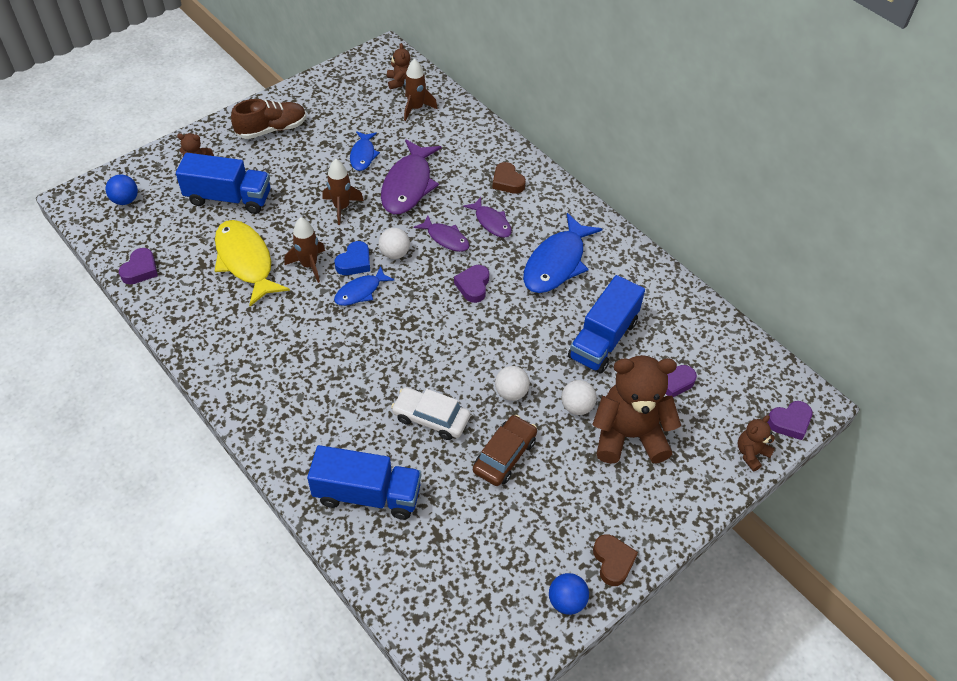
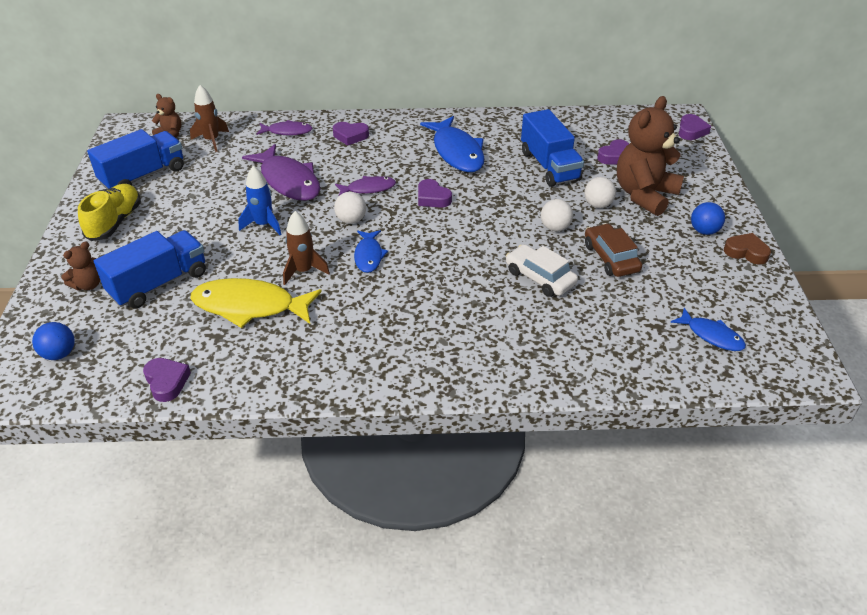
camera: 50 degrees left, 10 degrees down
(272, 129) = (115, 222): brown shoe -> yellow shoe
(341, 207) = (263, 225): brown rocket -> blue rocket
(354, 262) = (333, 245): blue heart -> none
(363, 155) = (222, 188): blue fish -> blue fish (711, 335)
(367, 494) = (584, 346): blue truck -> blue truck (143, 176)
(431, 418) = (540, 277): white car -> white car turned 75 degrees clockwise
(491, 222) = (380, 161): purple fish -> purple fish (287, 131)
(507, 182) = (350, 136): brown heart -> purple heart
(566, 601) = (764, 289): blue ball -> blue ball (704, 231)
(751, 453) = (703, 156): brown teddy bear -> none

